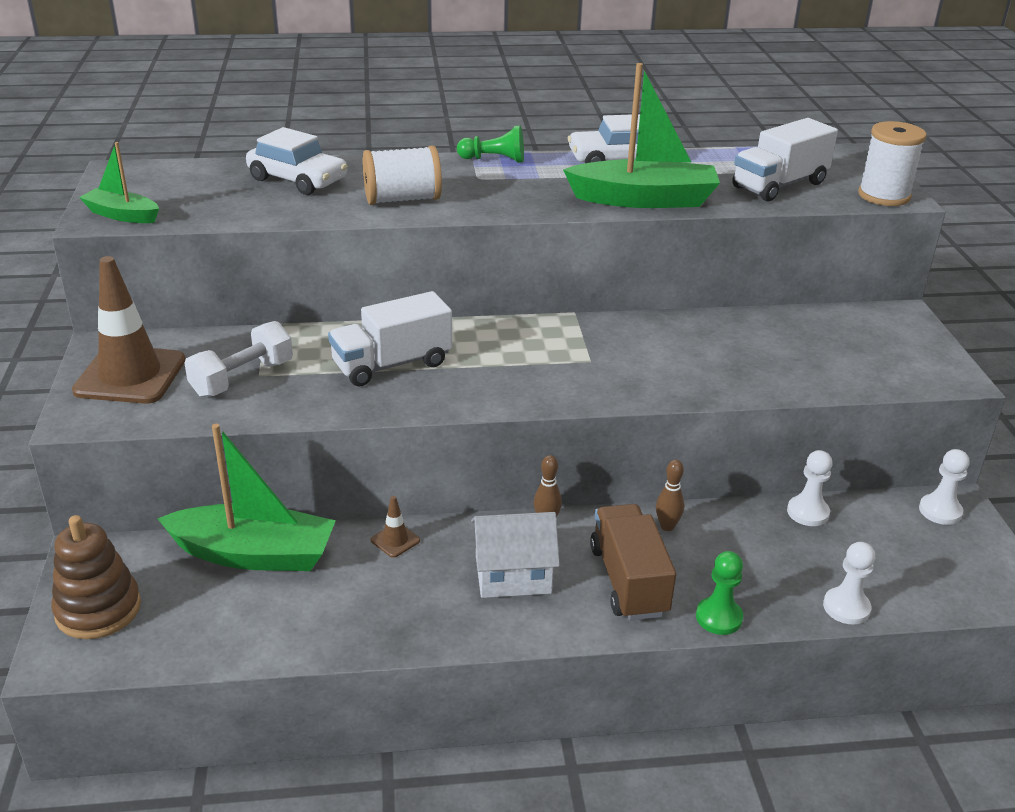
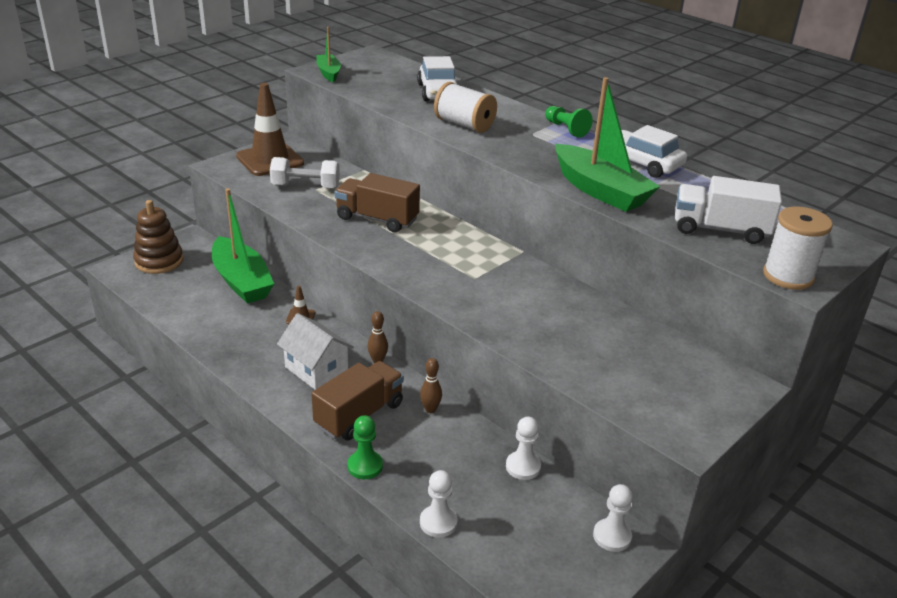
camera: 50 degrees right, 0 degrees up
(392, 364) = (377, 219): white truck -> brown truck

